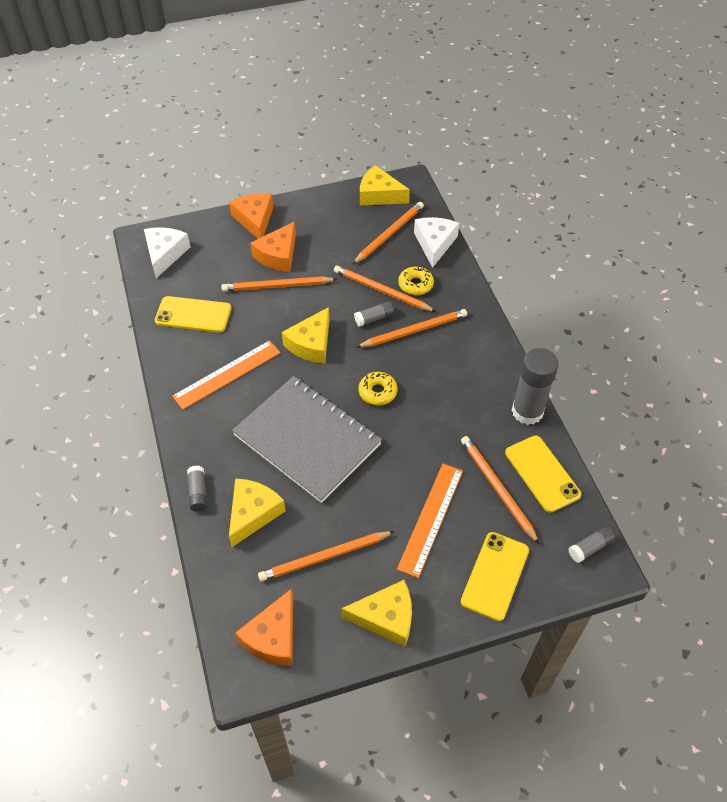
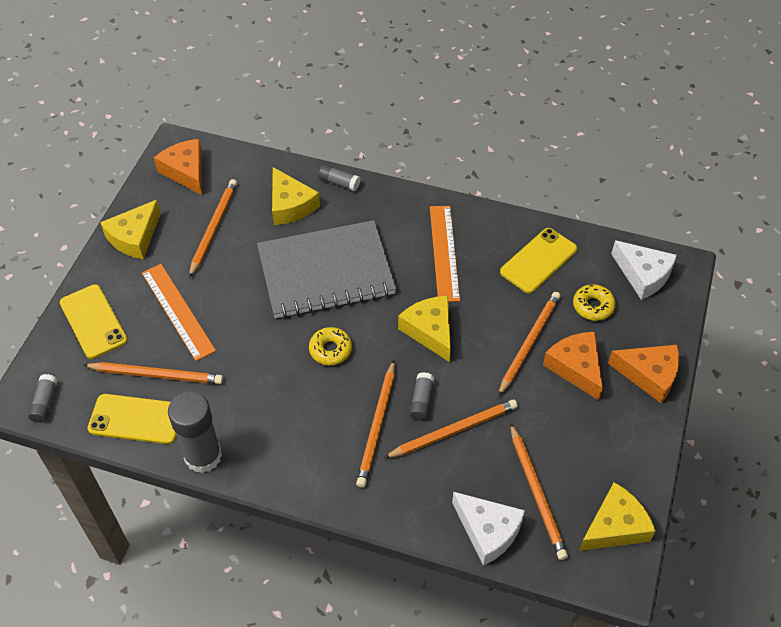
camera: 125 degrees right, 0 degrees up
(415, 285) = (439, 468): yellow donut -> yellow donut (593, 306)

